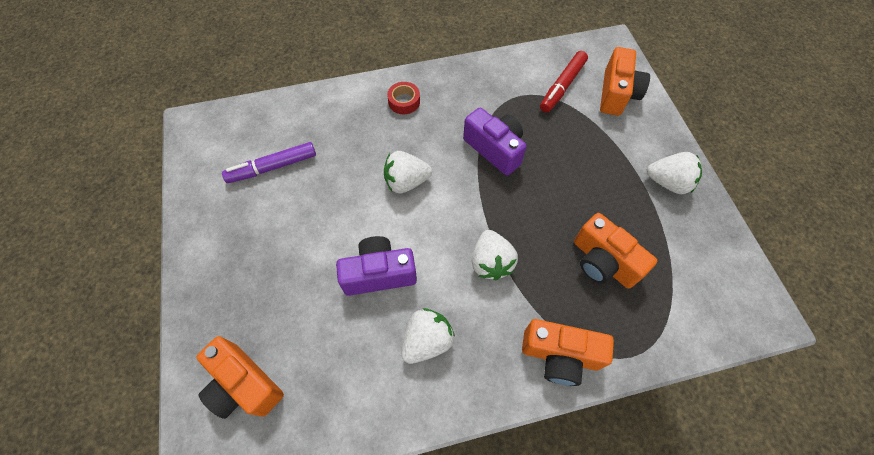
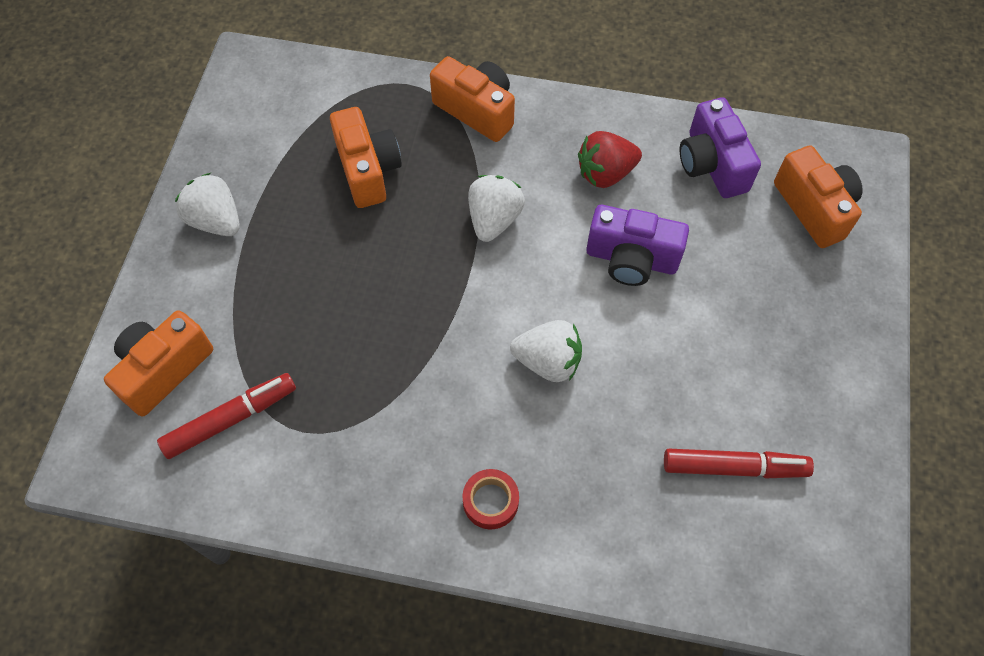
camera: 155 degrees left, 0 degrees up
(272, 167) = (734, 467): purple marker -> red marker
(427, 340) = (605, 173): white strawberry -> red strawberry
(495, 149) = (400, 358): purple camera -> purple camera (712, 164)

